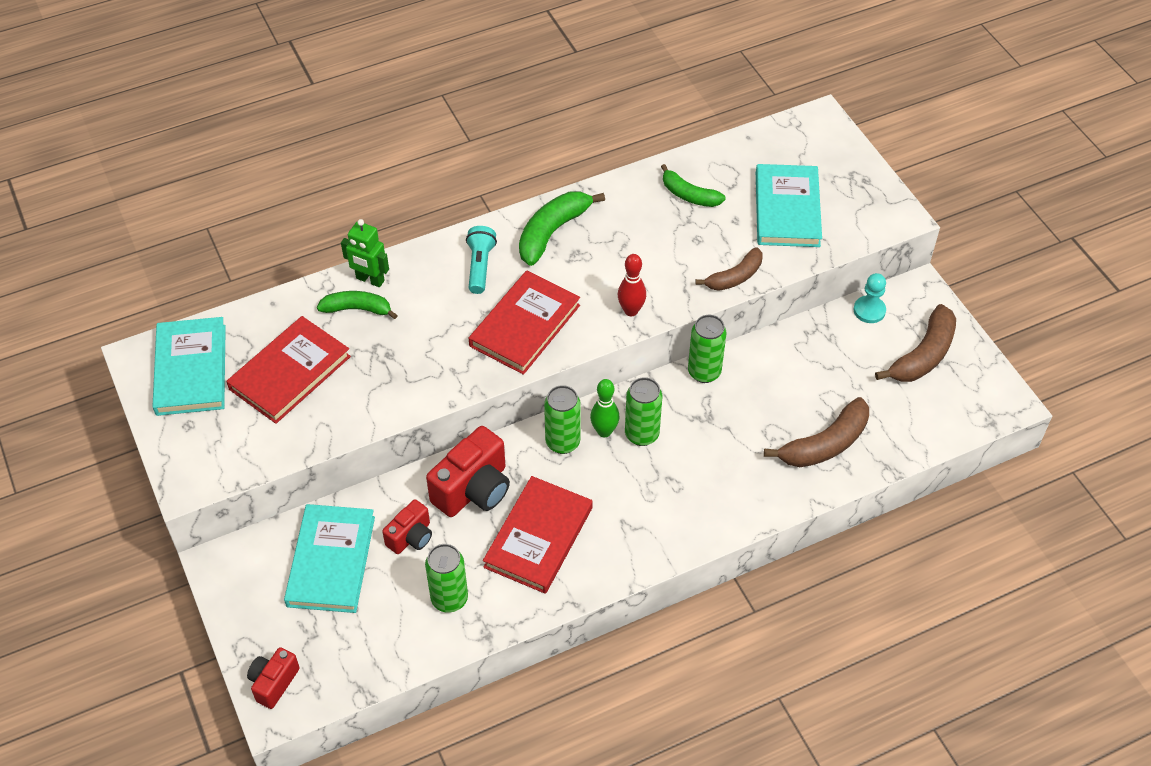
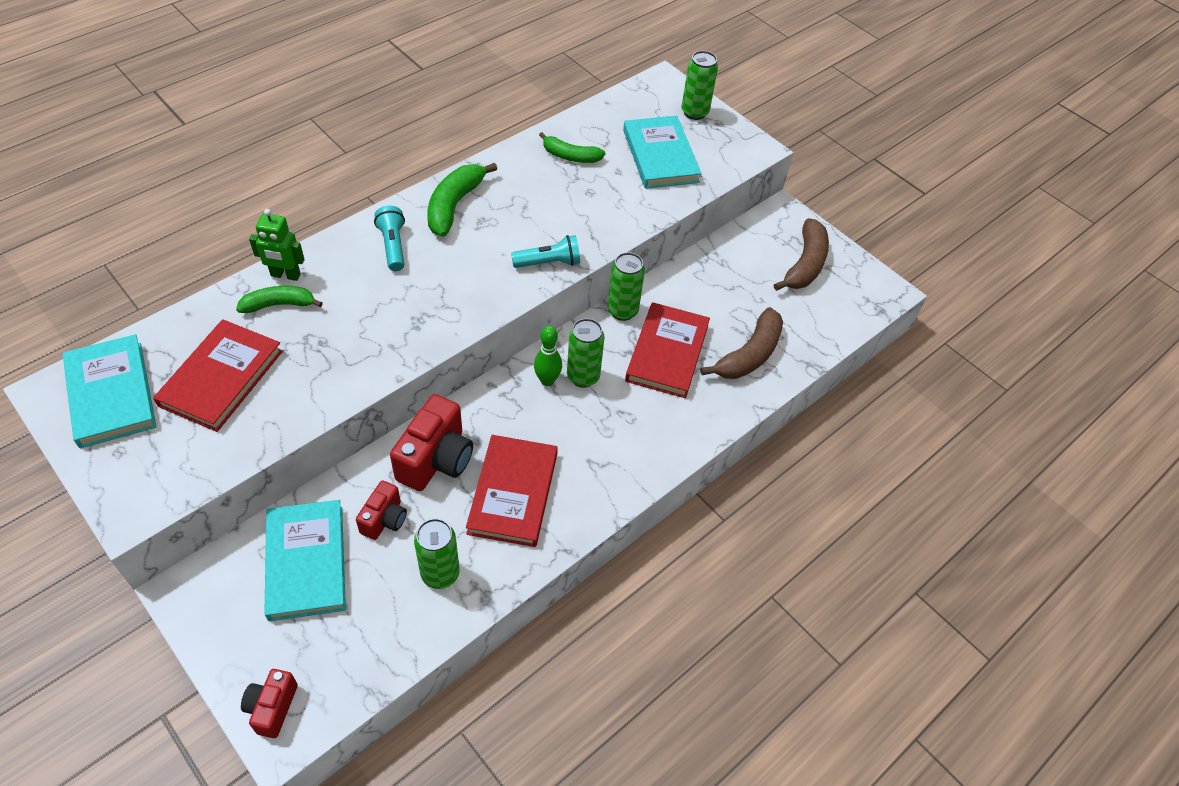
camera: 20 degrees left, 0 degrees up
(524, 325) = (451, 292): red book -> red book (667, 353)
(562, 442) = (511, 398): green can -> green can (694, 112)
(631, 311) = (549, 263): red bowling pin -> turquoise flashlight
(735, 277) = (634, 219): brown banana -> none
(869, 310) = (747, 235): turquoise pawn -> none

